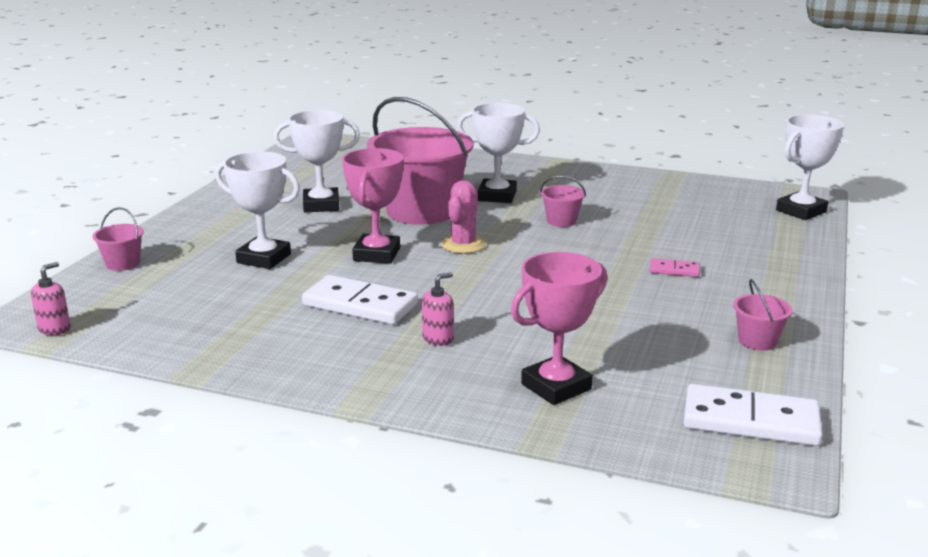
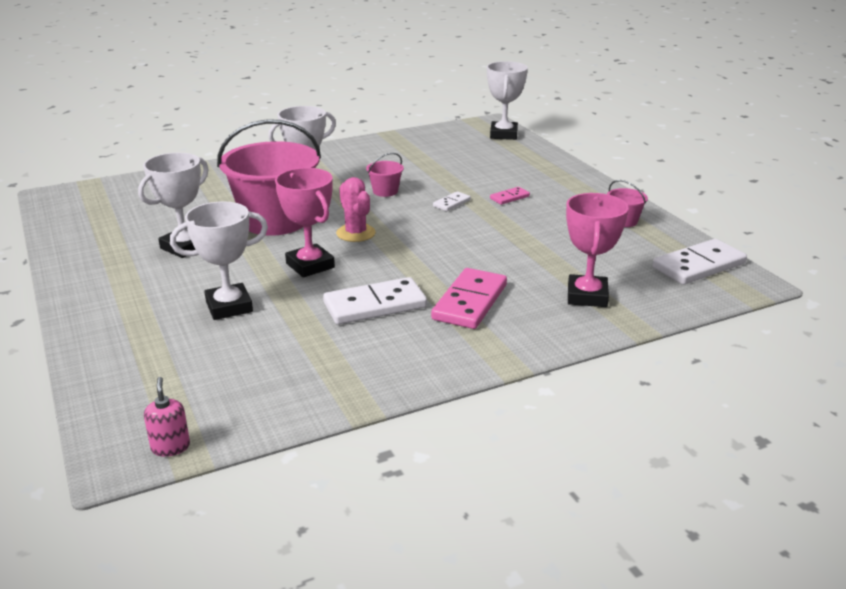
camera: 45 degrees left, 5 degrees up
(123, 263) = (108, 367): pink bucket -> none
(438, 339) = (469, 302): pink soap dispenser -> pink domino
(602, 253) = (451, 203): none -> white domino

